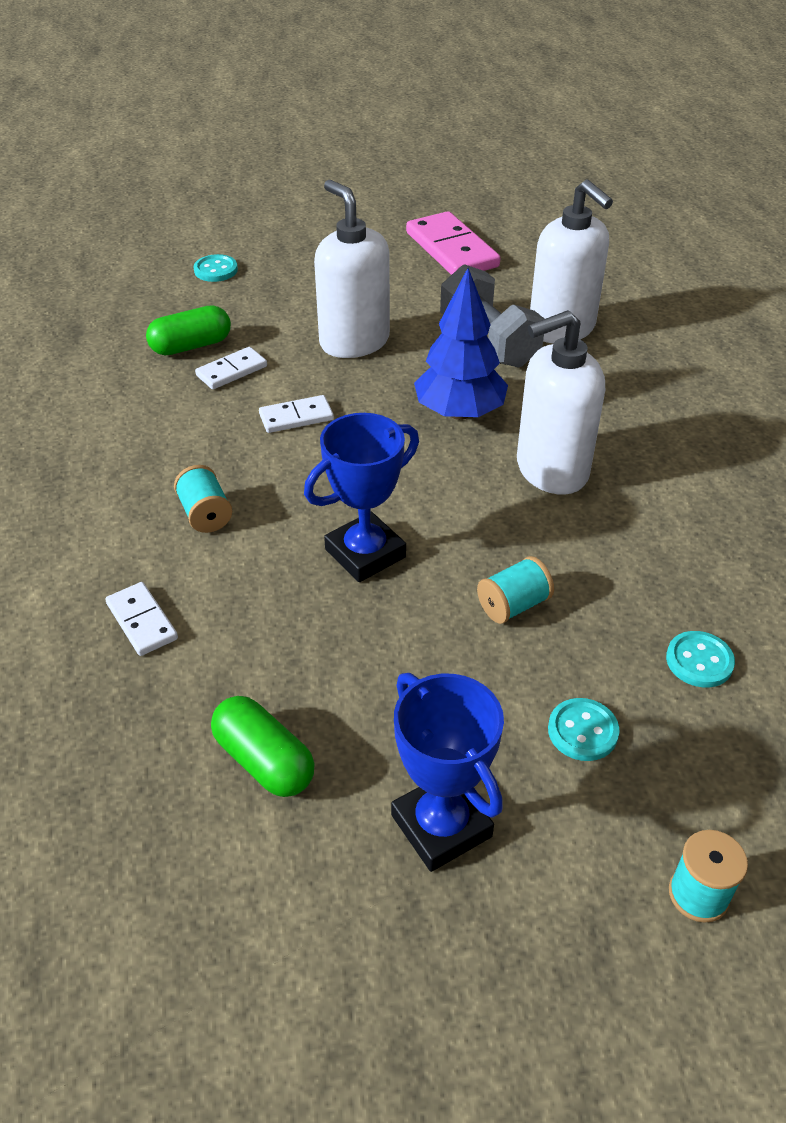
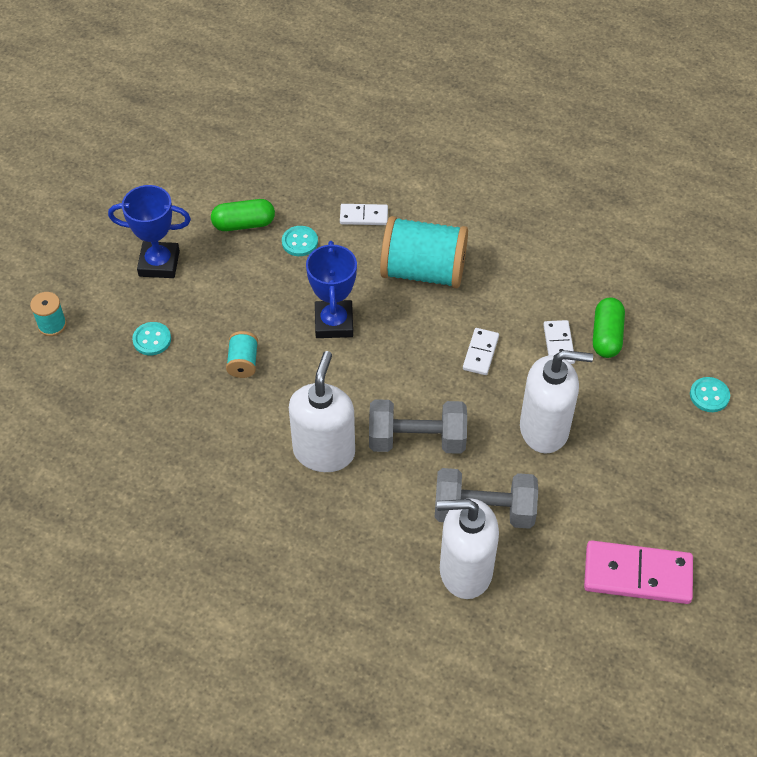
camera: 125 degrees right, 10 degrees up
(205, 514) = (423, 271): turquoise spool -> turquoise spool, size x2.19
(459, 413) = (417, 440): blue tree -> grey dumbbell
(699, 661) = (140, 414): turquoise button -> turquoise button (300, 242)

